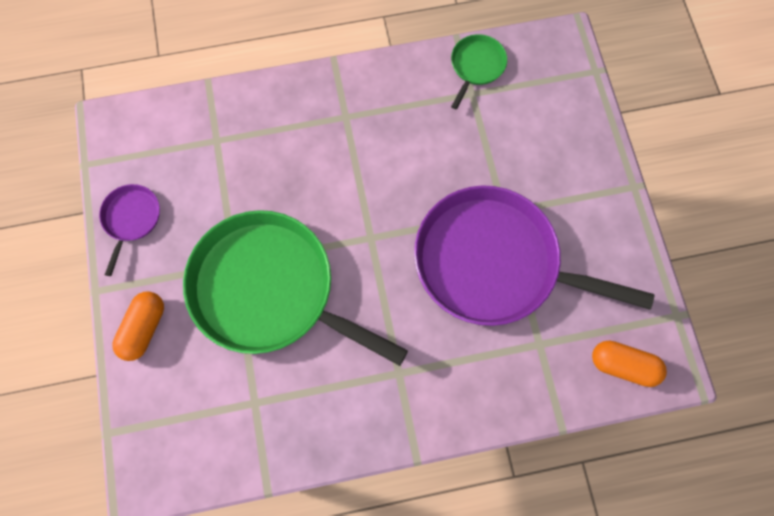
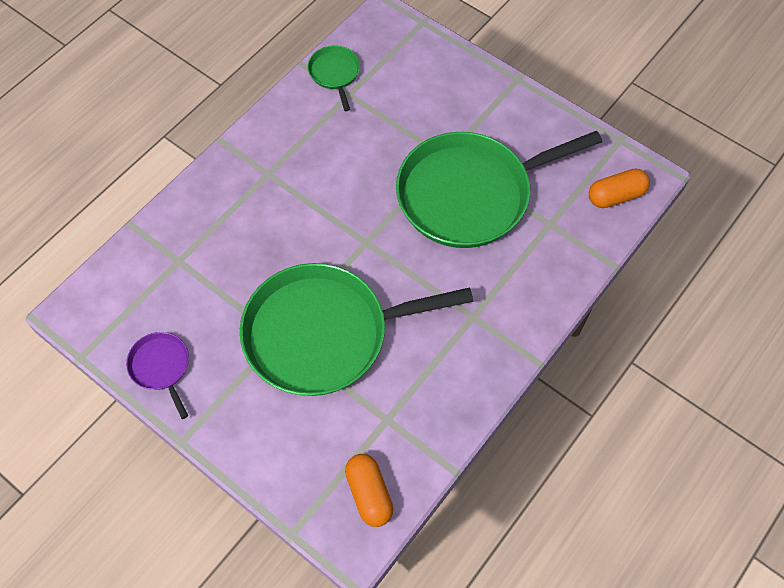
camera: 40 degrees left, 10 degrees down
(144, 328) = (249, 436): orange capsule -> orange capsule (369, 494)
(494, 262) = (470, 194): purple pan -> green pan

